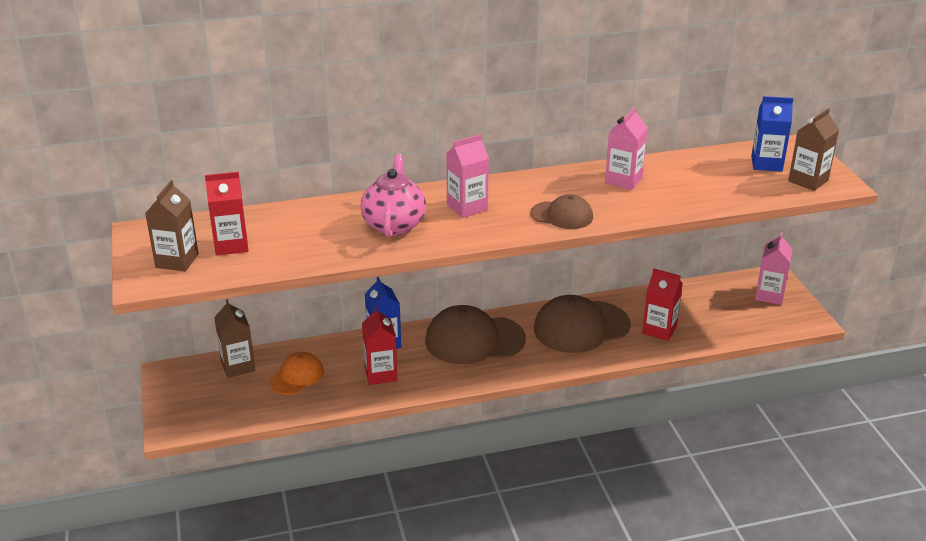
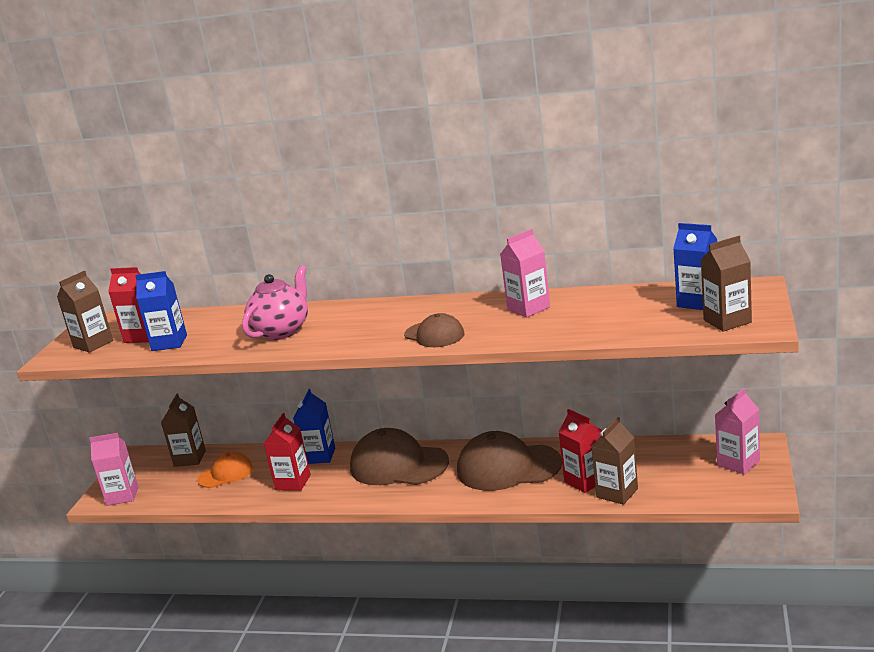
camera: 30 degrees right, 10 degrees down
(275, 250) = (169, 343): none -> blue carton
(467, 207) = (358, 321): pink carton -> pink carton (122, 496)
(694, 337) = (617, 493): none -> brown carton

